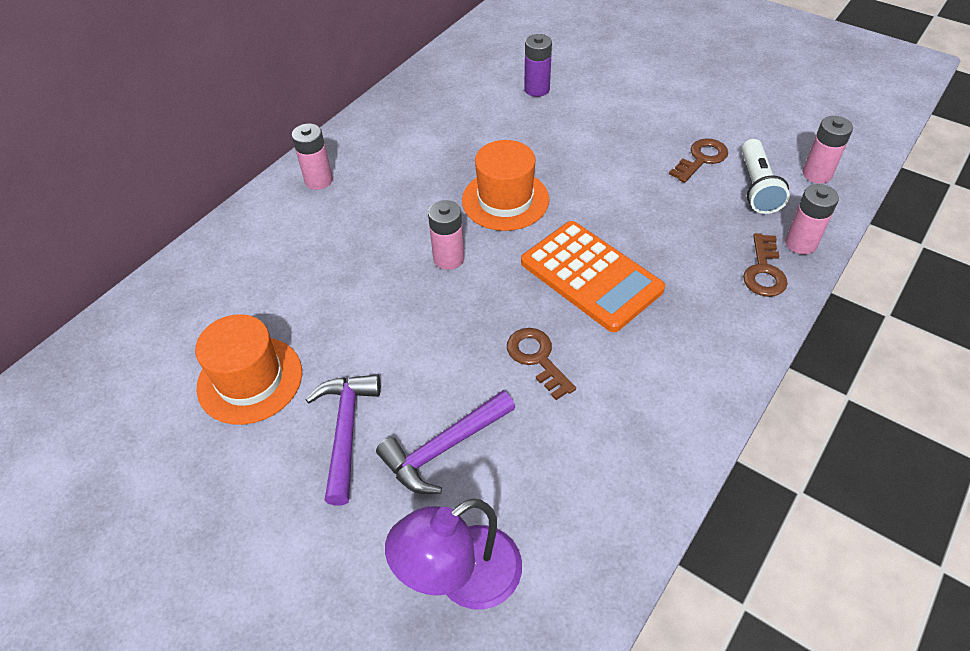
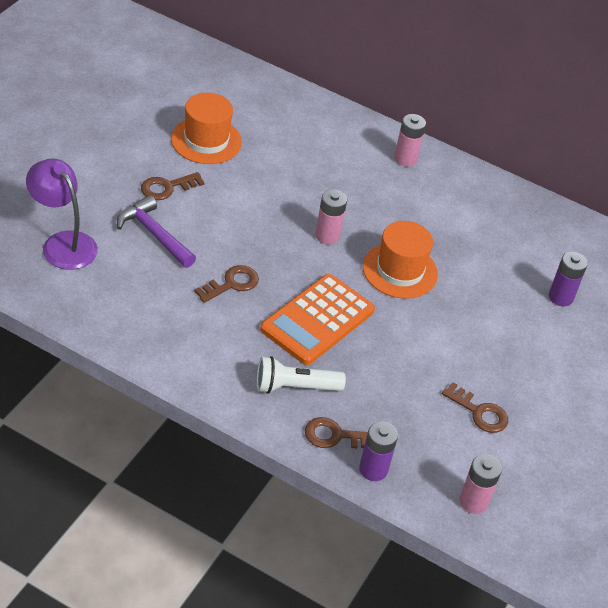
camera: 75 degrees right, 5 degrees down
(346, 430) = (167, 187): purple hammer -> brown key
(757, 187) = (445, 450): white flashlight -> white flashlight (294, 387)
(800, 243) = (373, 469): pink battery -> purple battery

